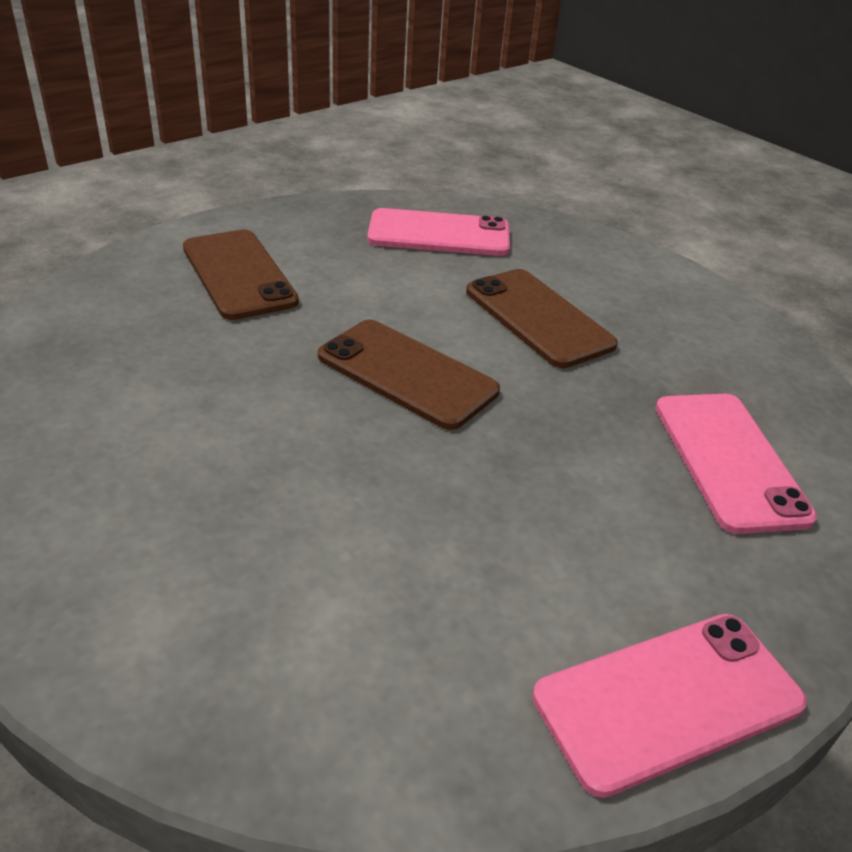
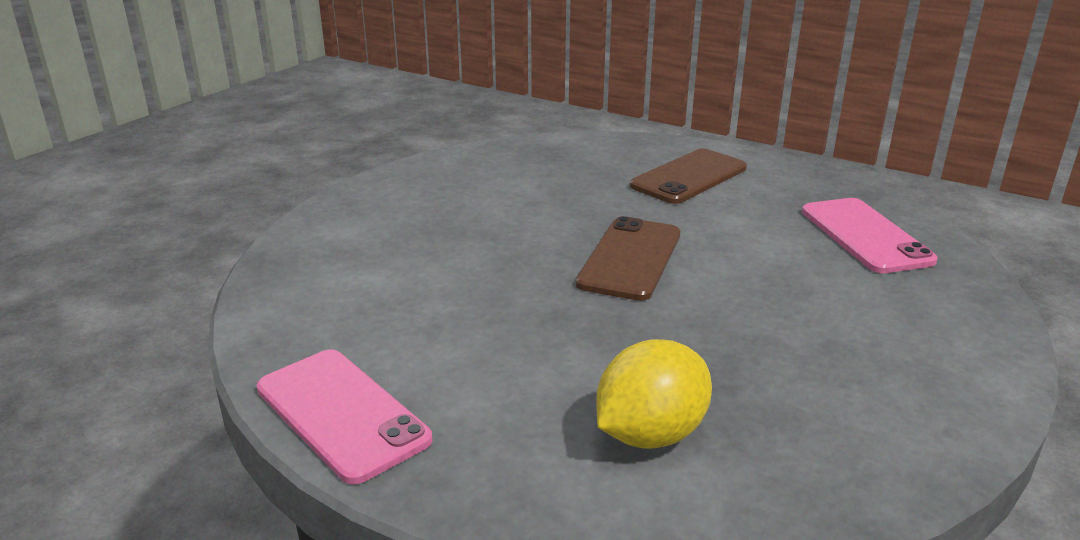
camera: 75 degrees right, 10 degrees down
(538, 318) = (782, 303): brown phone -> none
(729, 460) = (650, 434): pink phone -> yellow lemon

